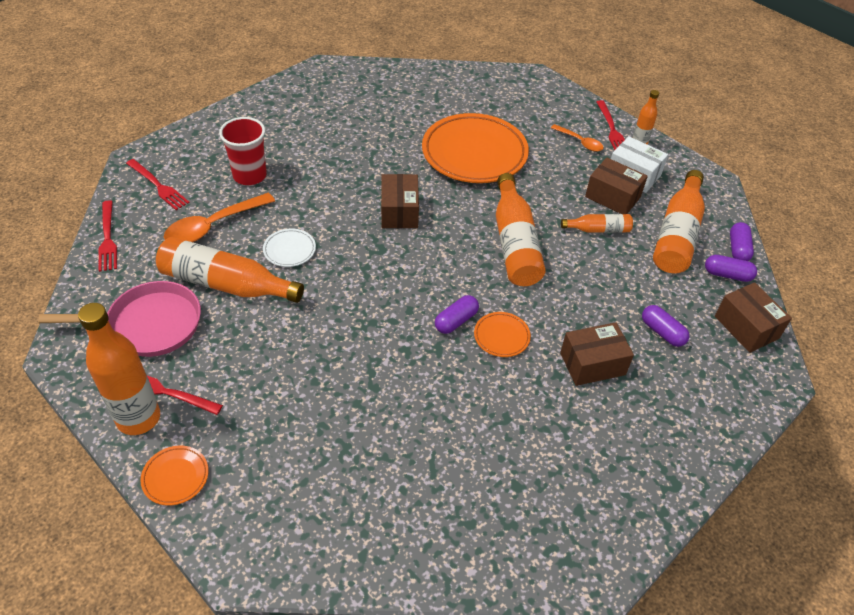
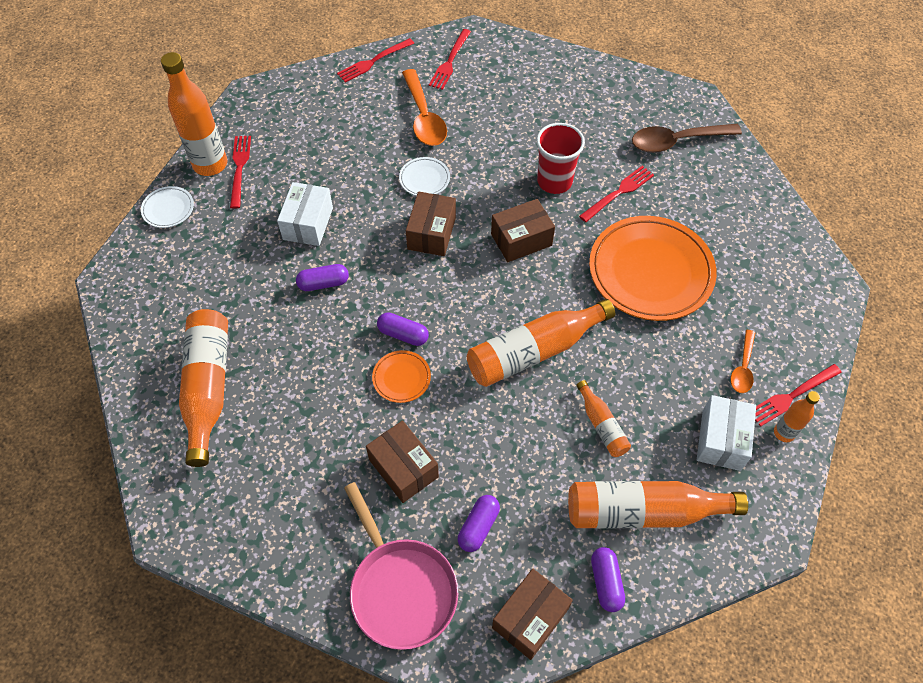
camera: 70 degrees right, 10 degrees up
(148, 325) = (298, 128): pink pan -> pink pan (400, 588)
(175, 477) = (168, 209): orange plate -> white plate
(213, 226) = (424, 117): orange spoon -> orange spoon turned 135 degrees counterclockwise
(226, 284) = (363, 155): orange bottle -> orange bottle (208, 388)
(249, 175) = (500, 113): red cup -> red cup (554, 181)
(283, 353) = (308, 223): none -> white box
(359, 93) = (677, 141): none -> brown spoon
(387, 140) = (619, 192): none -> red fork
(612, 197) = (666, 426): brown box -> brown box (431, 233)
(738, 249) = (659, 588): purple capsule -> purple capsule (323, 283)

